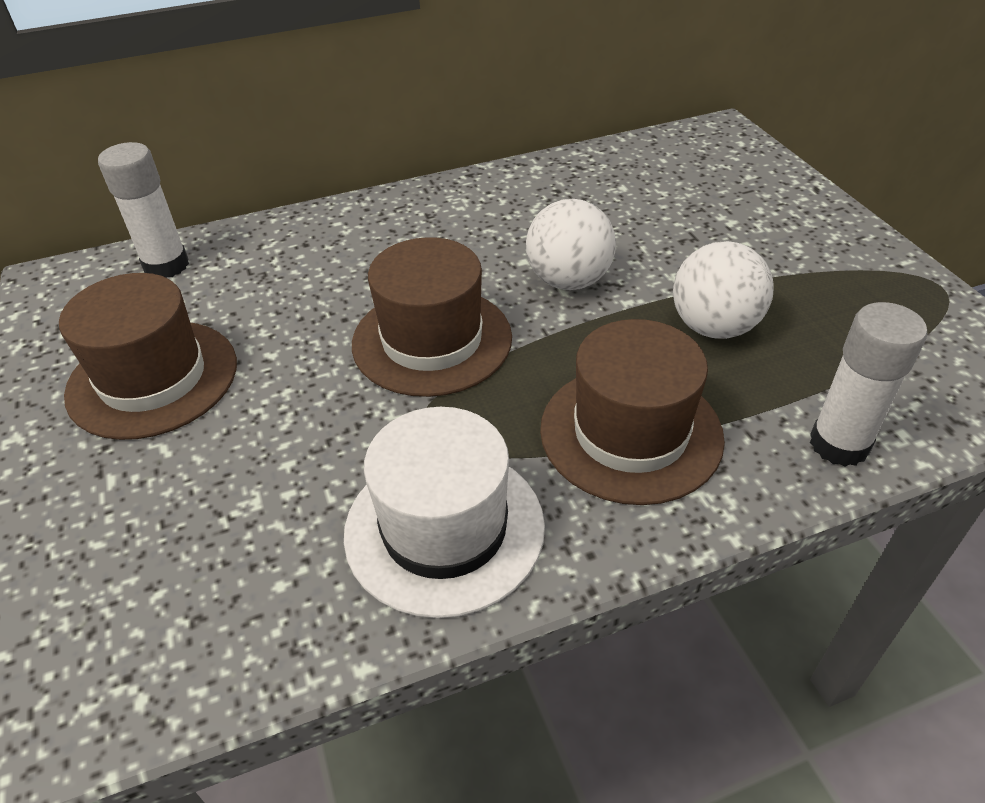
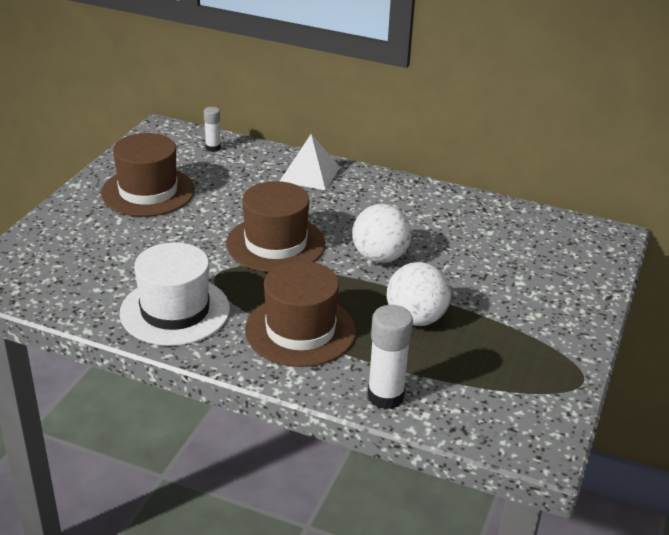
camera: 40 degrees right, 10 degrees down
(166, 265) = (213, 148): white glue stick -> white glue stick, size x0.57
(342, 230) = (310, 174): none -> white pyramid

